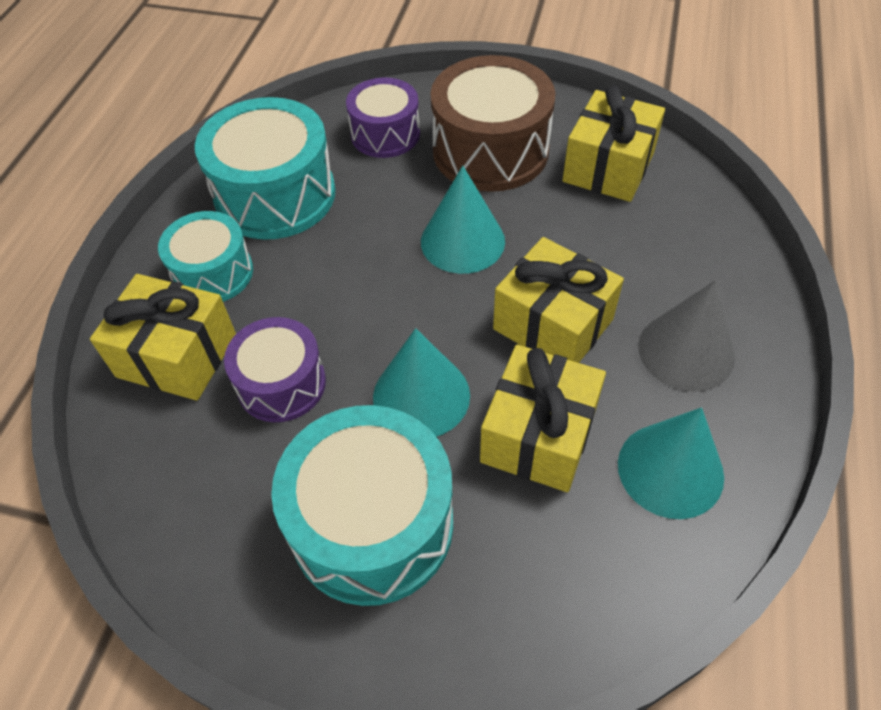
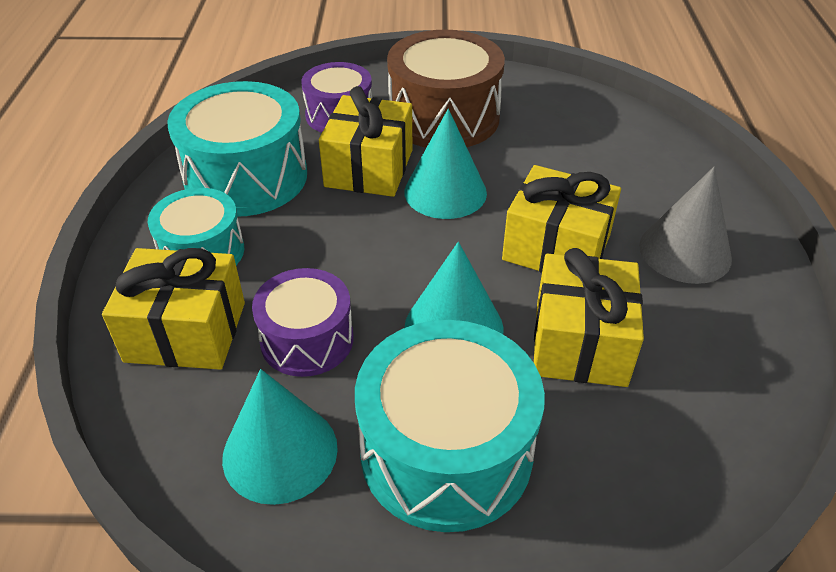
camera: 15 degrees left, 10 degrees down
(608, 167) = (556, 118): yellow gift -> yellow gift (369, 168)
(670, 469) = (713, 351): turquoise cone -> turquoise cone (280, 452)

